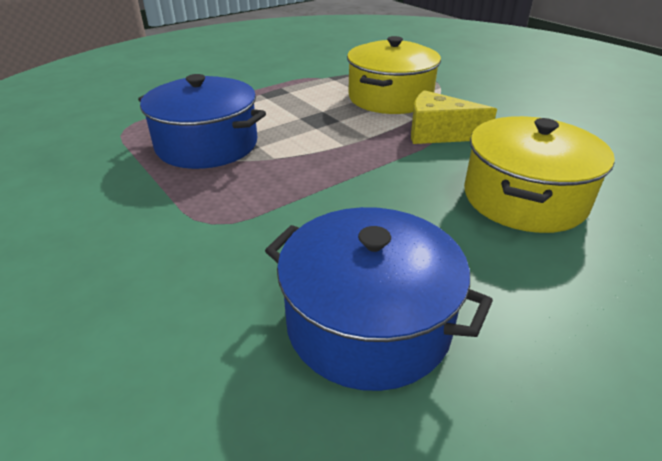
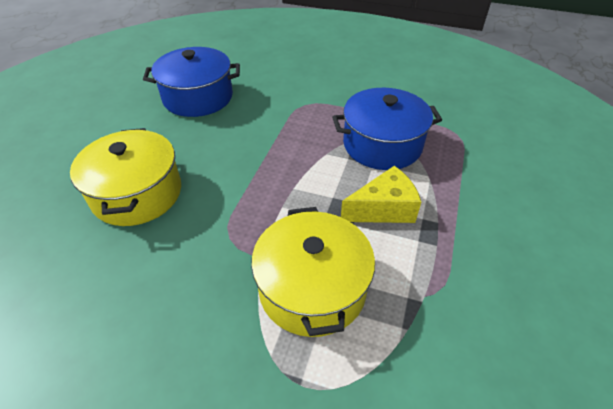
camera: 145 degrees right, 10 degrees up
(438, 134) = (226, 242): yellow cheese -> yellow cheese (383, 209)

